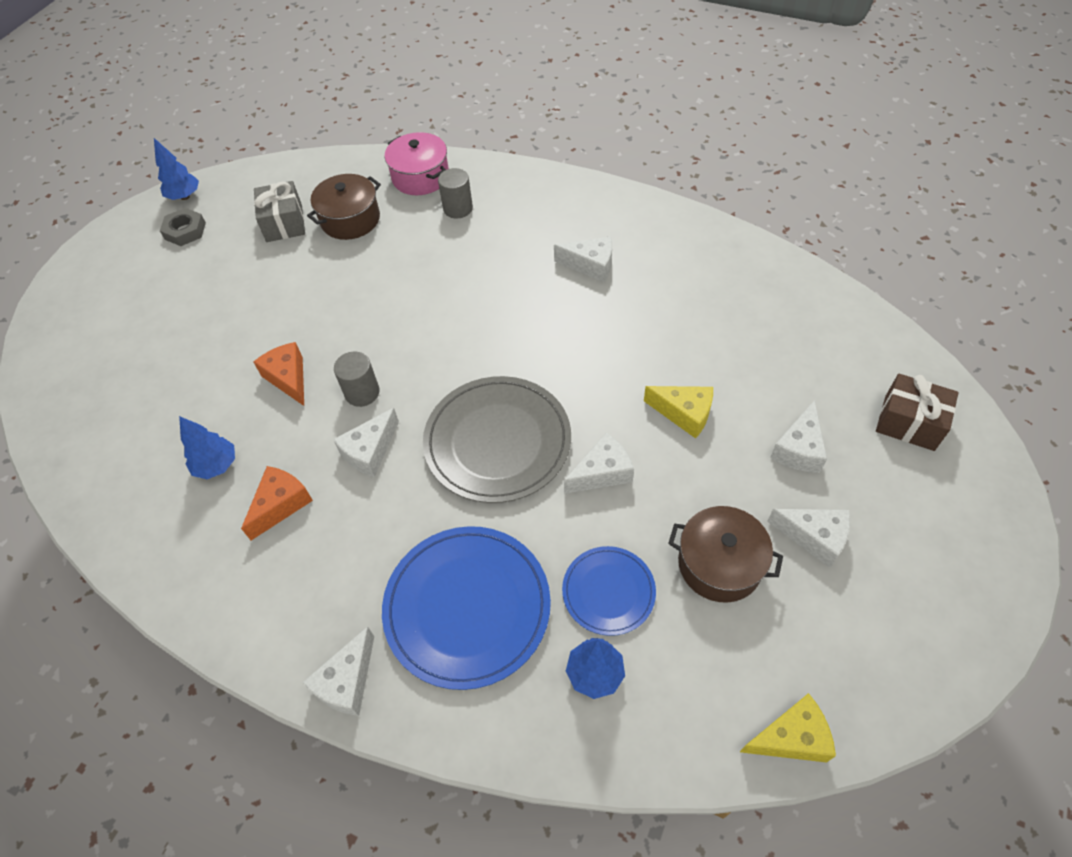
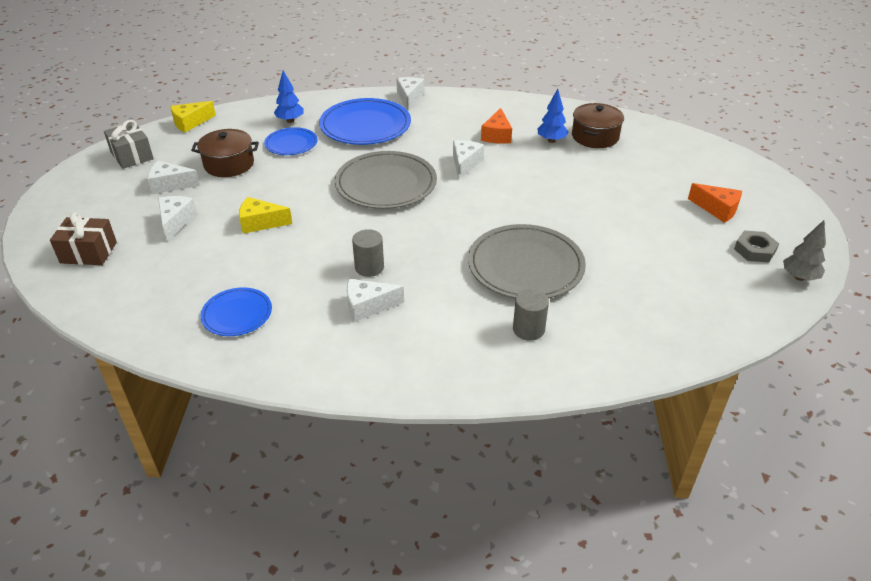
camera: 155 degrees right, 15 degrees down
(185, 197) = (799, 277): blue tree -> grey tree
(284, 223) = (678, 276): grey gift -> grey gift (132, 156)
(288, 378) = (553, 183): orange cheese -> orange cheese (717, 209)
(350, 219) = (622, 294): brown pot -> brown pot (595, 137)
(362, 392) = (495, 187): grey cylinder -> grey cylinder (369, 267)
(412, 270) = (525, 266): none -> grey plate
(420, 177) = (595, 354): pink pot -> none
(602, 473) = (310, 184): white cheese -> none
(723, 289) = (237, 314): none -> blue plate

